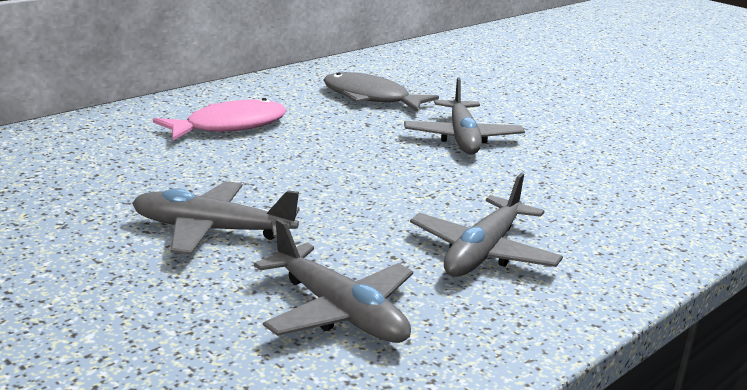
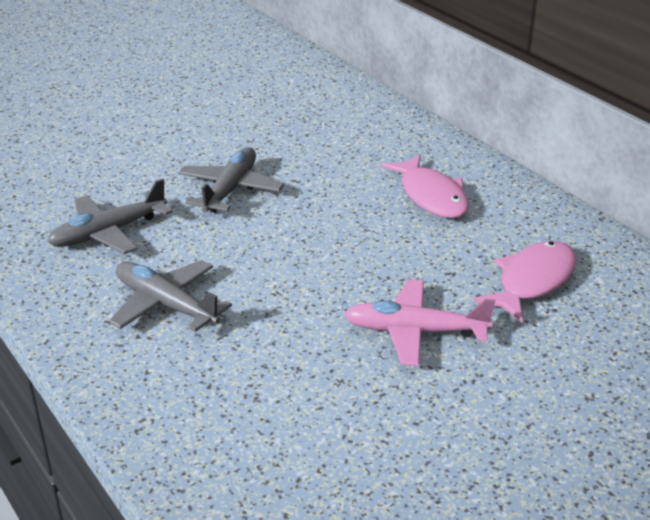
camera: 100 degrees right, 10 degrees up
(370, 98) = (532, 281): grey fish -> pink fish
(462, 138) = (415, 332): grey plane -> pink plane

